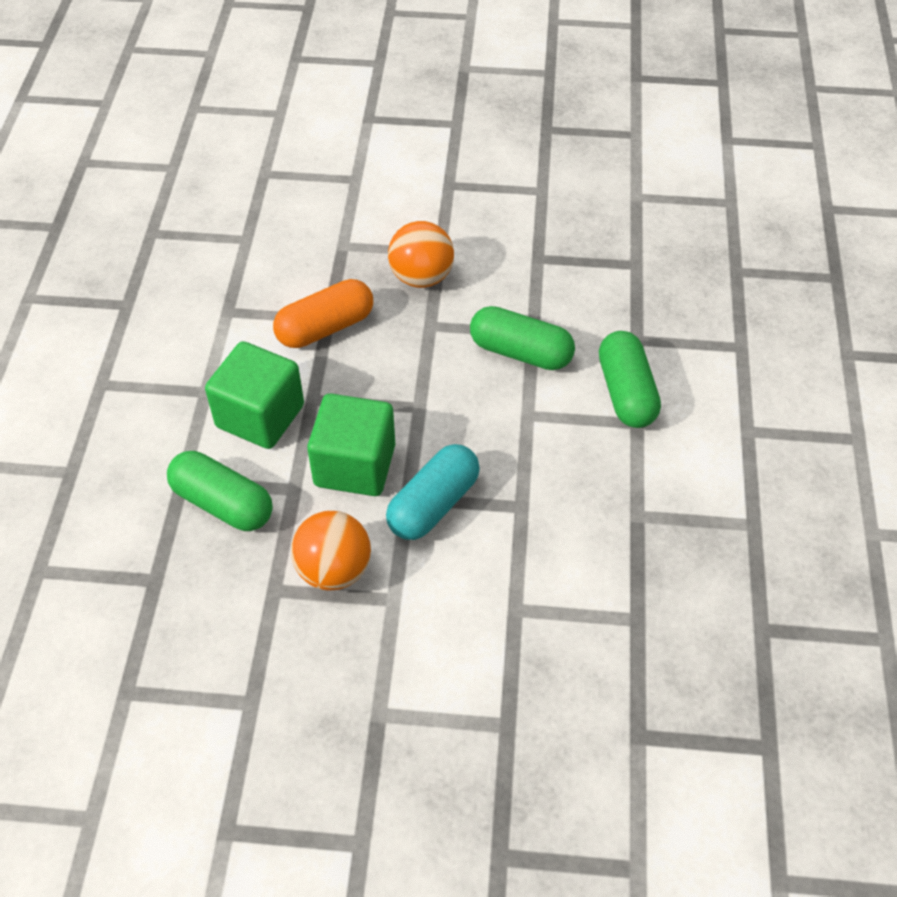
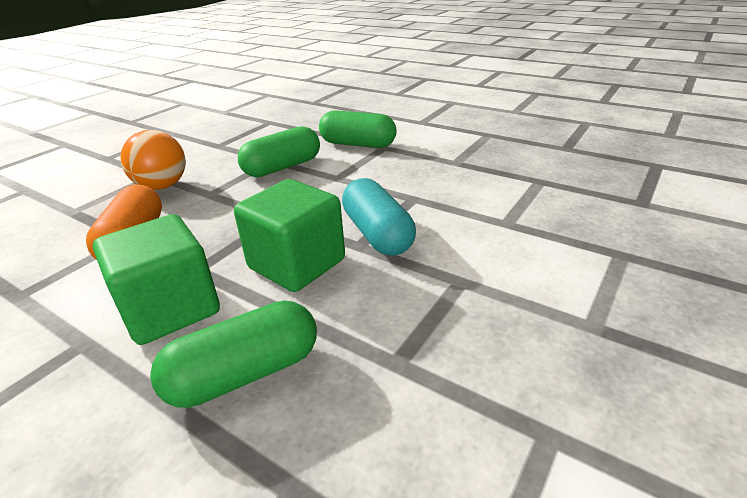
camera: 60 degrees left, 20 degrees down
(334, 570) = (402, 309): orange ball -> none

